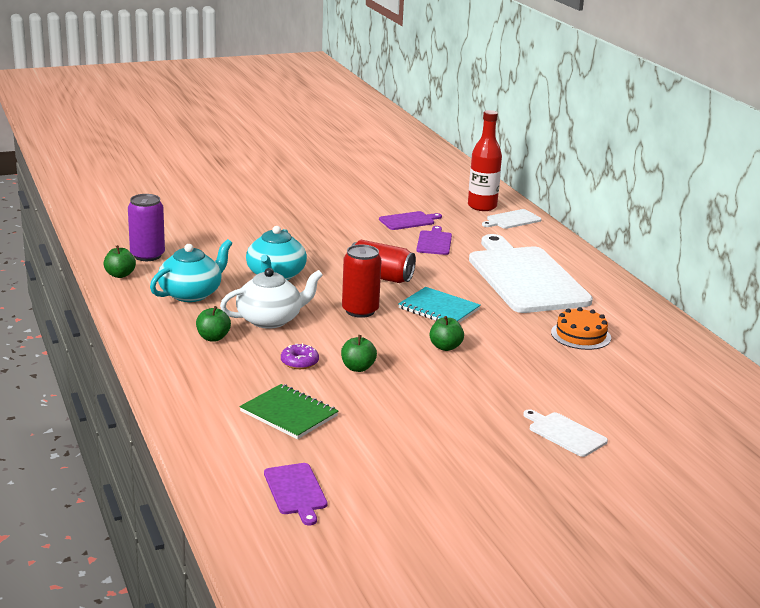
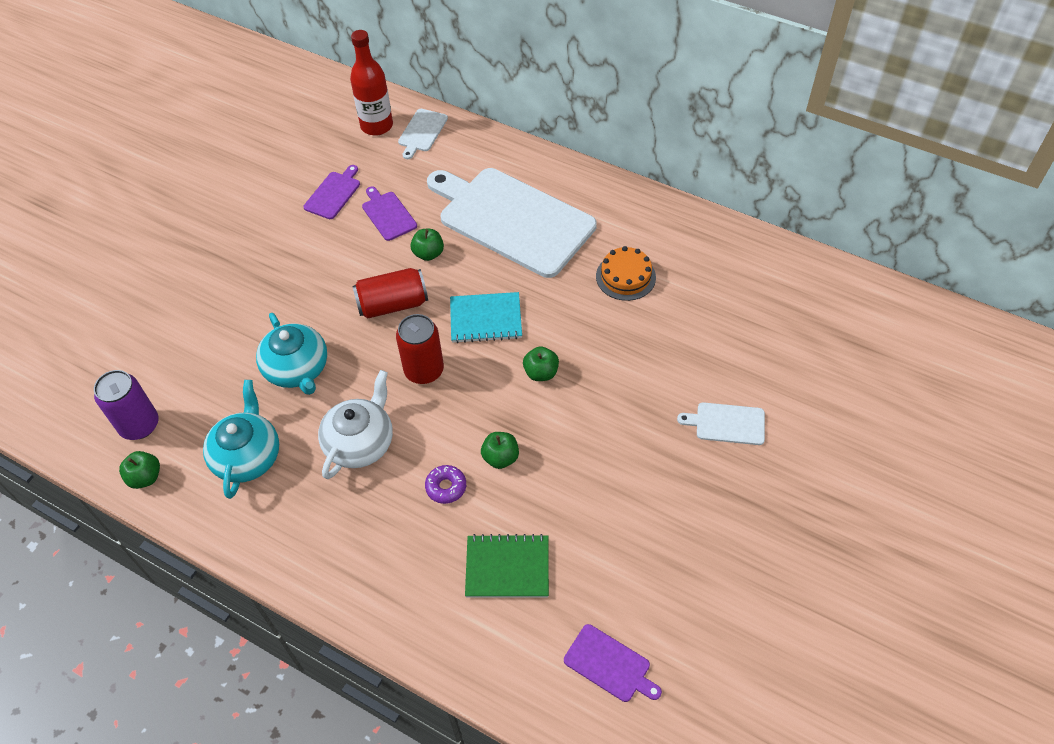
camera: 35 degrees left, 30 degrees up
(213, 338) = (337, 510): green apple -> green apple (428, 254)

